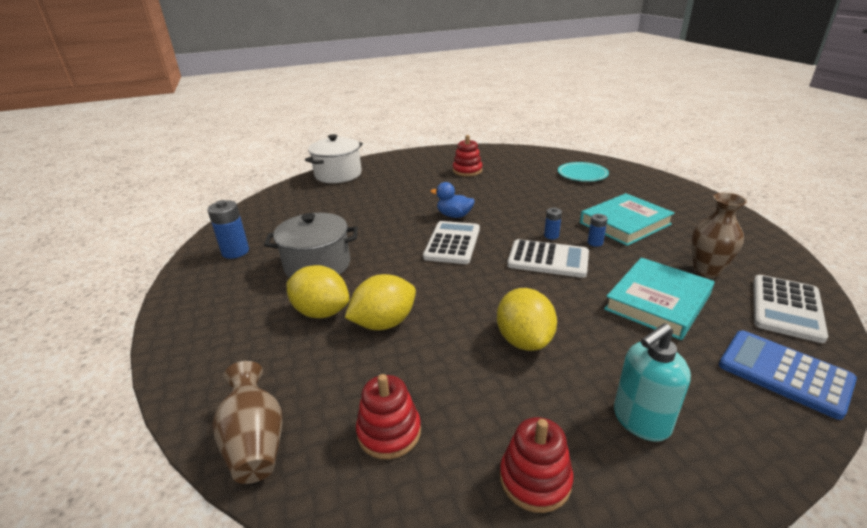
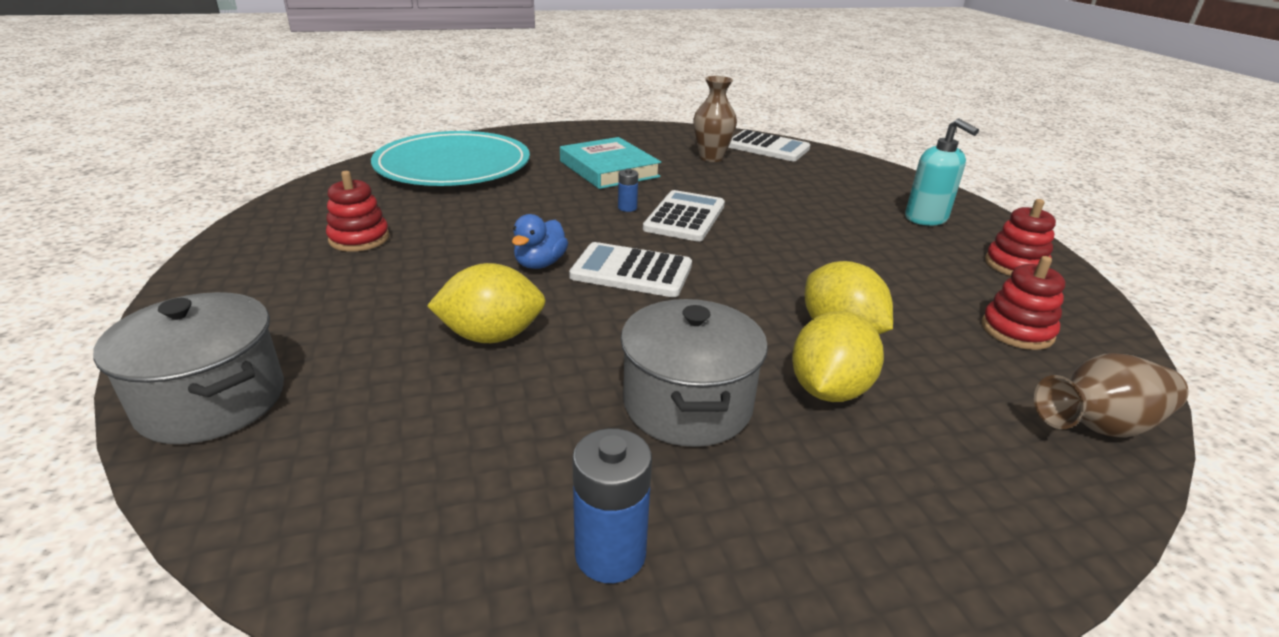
camera: 90 degrees left, 0 degrees up
(338, 174) = (212, 401): white pot -> grey pot
(524, 340) = (844, 249): yellow lemon -> yellow lemon (491, 336)
(582, 174) = (453, 165): turquoise plate -> turquoise plate, size x2.09
(595, 243) = (650, 189): blue battery -> none
(657, 302) = (765, 184): turquoise book -> none
(784, 373) = (849, 167): blue calculator -> none

